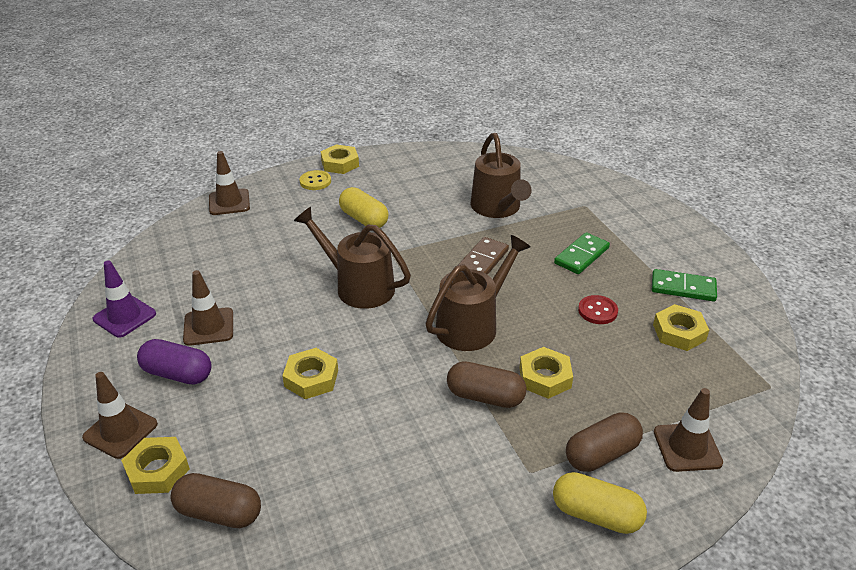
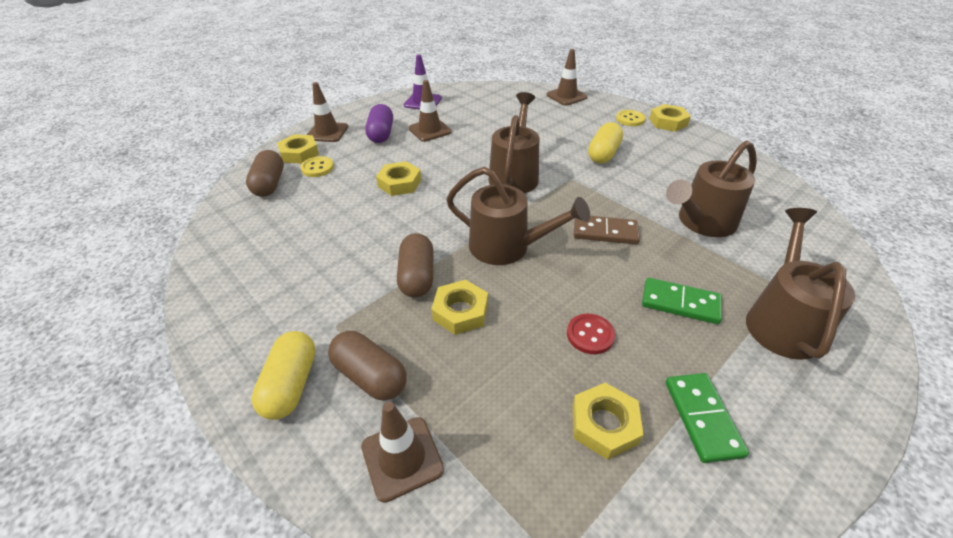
camera: 70 degrees right, 5 degrees up
(215, 453) = (317, 168): none -> yellow button
(613, 220) = (781, 320): none -> brown watering can

